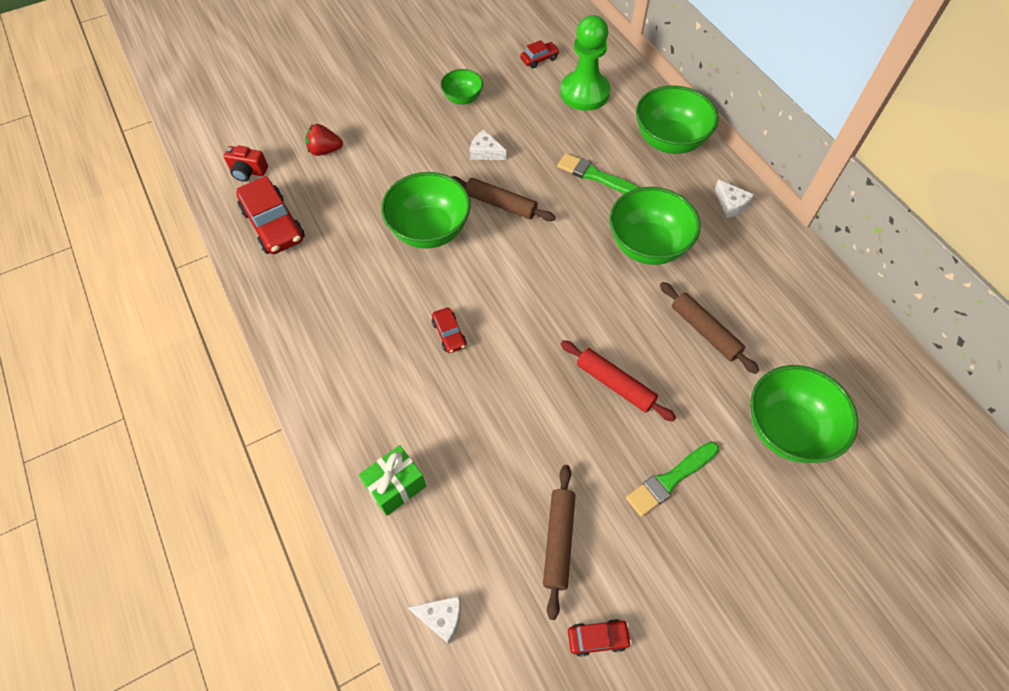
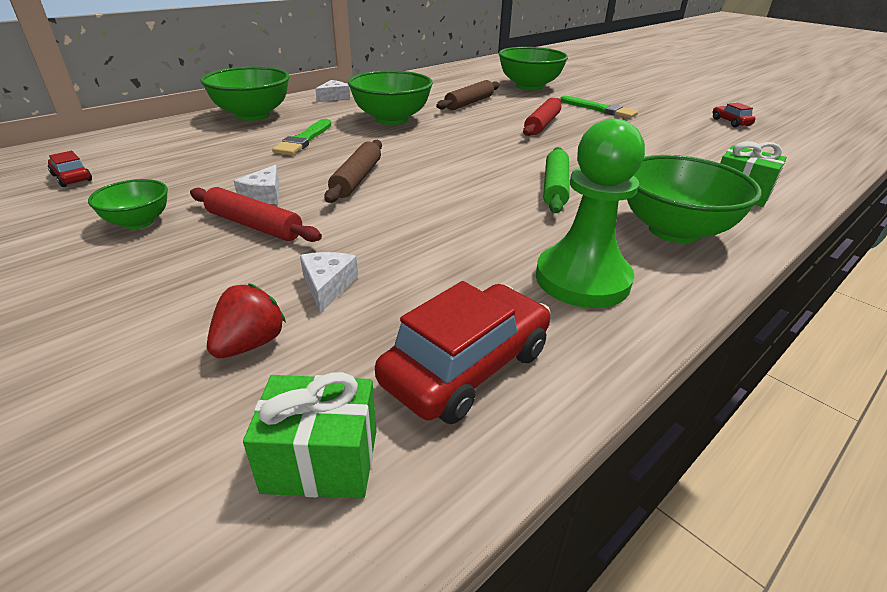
camera: 105 degrees left, 25 degrees down
(248, 172) = (321, 460): red camera -> green gift
(325, 150) = (250, 344): red strawberry -> red strawberry turned 135 degrees counterclockwise
(429, 230) = (415, 215): green bowl -> green bowl (673, 230)
(441, 618) = (804, 164): white cheese -> white cheese (328, 286)
(442, 148) = (254, 225): none -> red rolling pin
(449, 334) = (555, 188): red car -> green rolling pin
(558, 541) = (688, 134): brown rolling pin -> none
(584, 93) = (161, 150): green pawn -> green pawn (582, 279)

